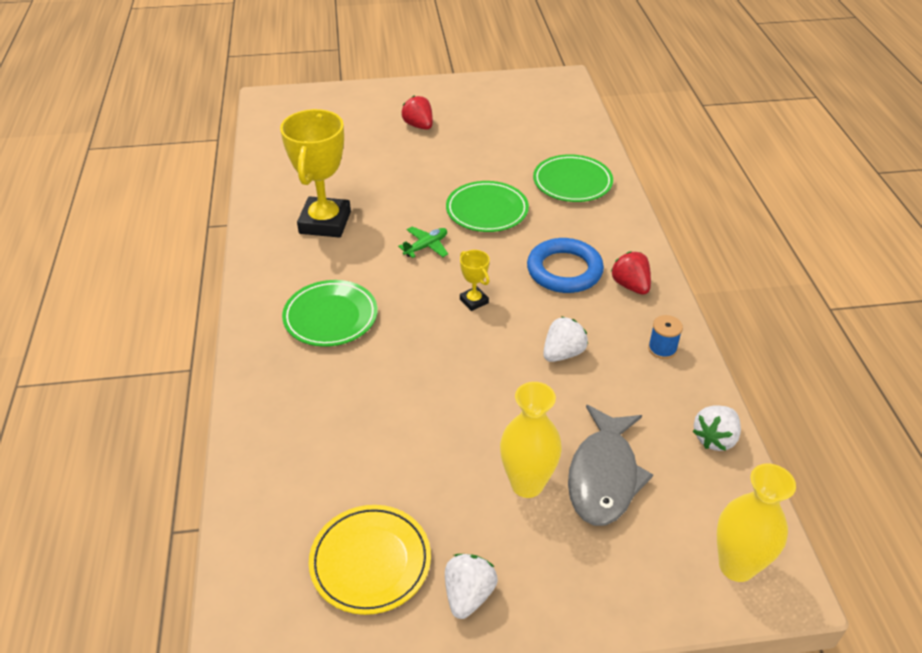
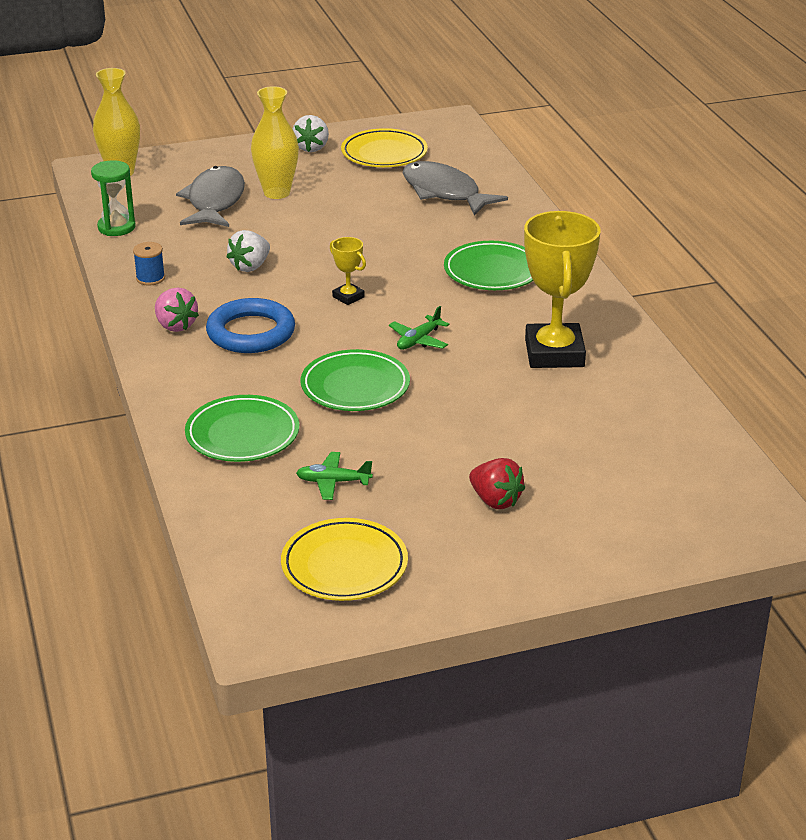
camera: 170 degrees right, 10 degrees down
(325, 455) = (444, 192): none -> grey fish
(515, 146) = (333, 482): none -> green plane
(516, 102) = (344, 565): none -> yellow plate
(630, 286) = (175, 325): red strawberry -> pink strawberry
(715, 438) = (116, 227): white strawberry -> green hourglass

